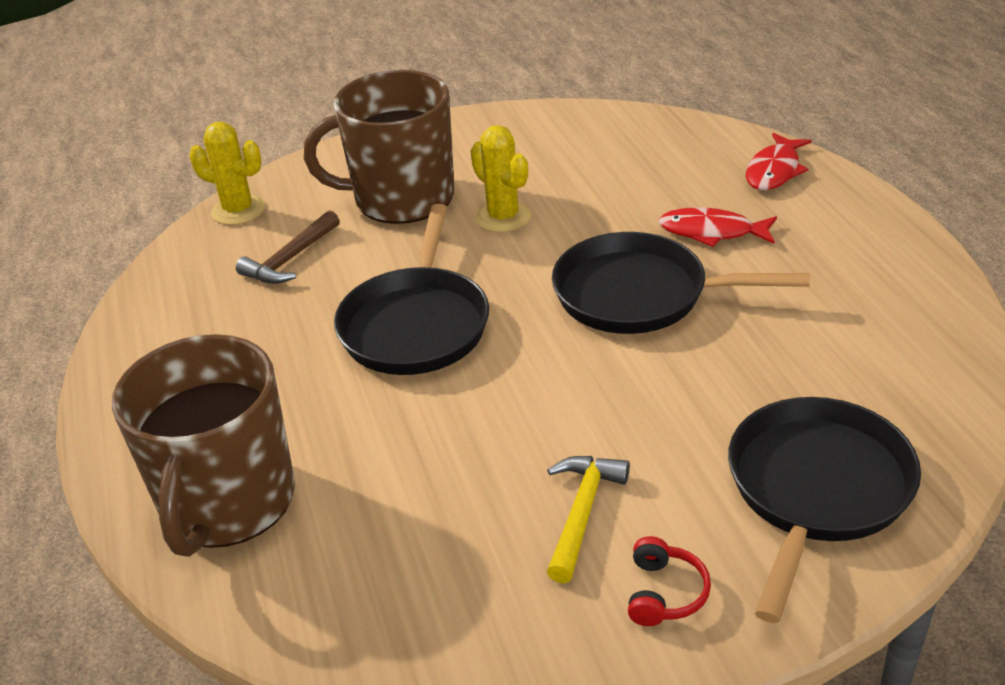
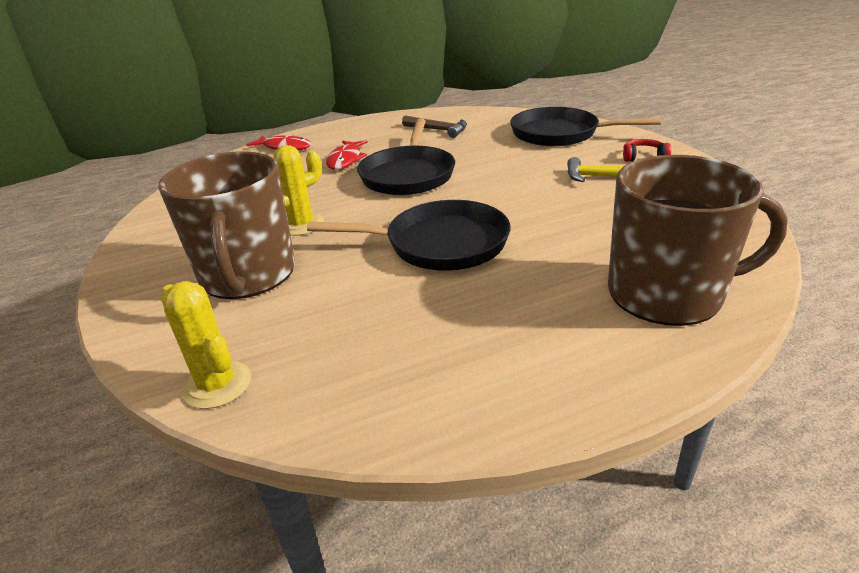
camera: 95 degrees left, 5 degrees down
(238, 210) = (217, 385): yellow cactus -> yellow cactus turned 60 degrees counterclockwise
(290, 259) = (334, 324): brown hammer -> brown hammer (438, 130)

